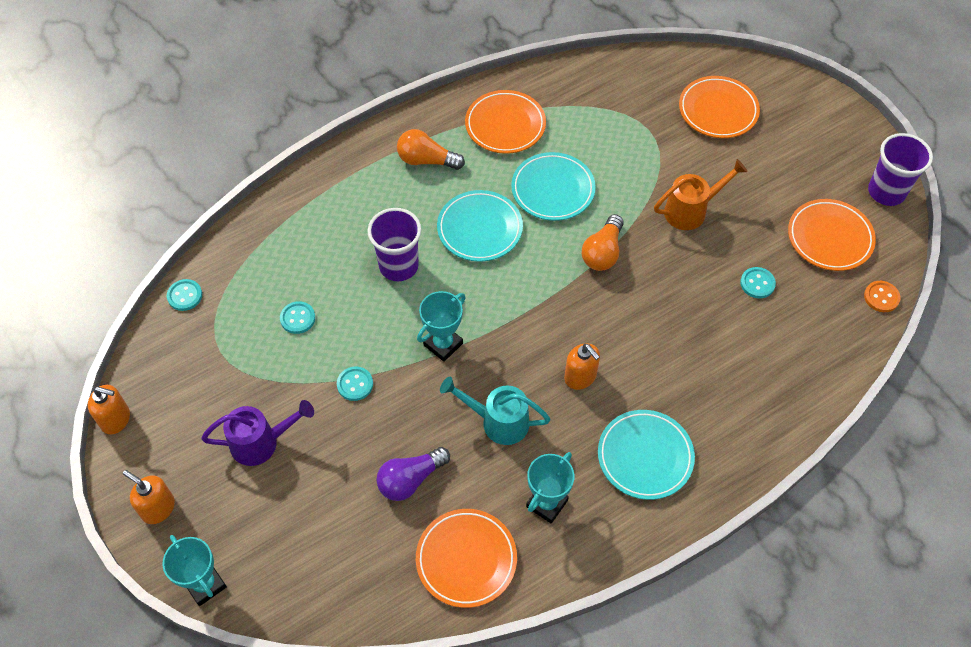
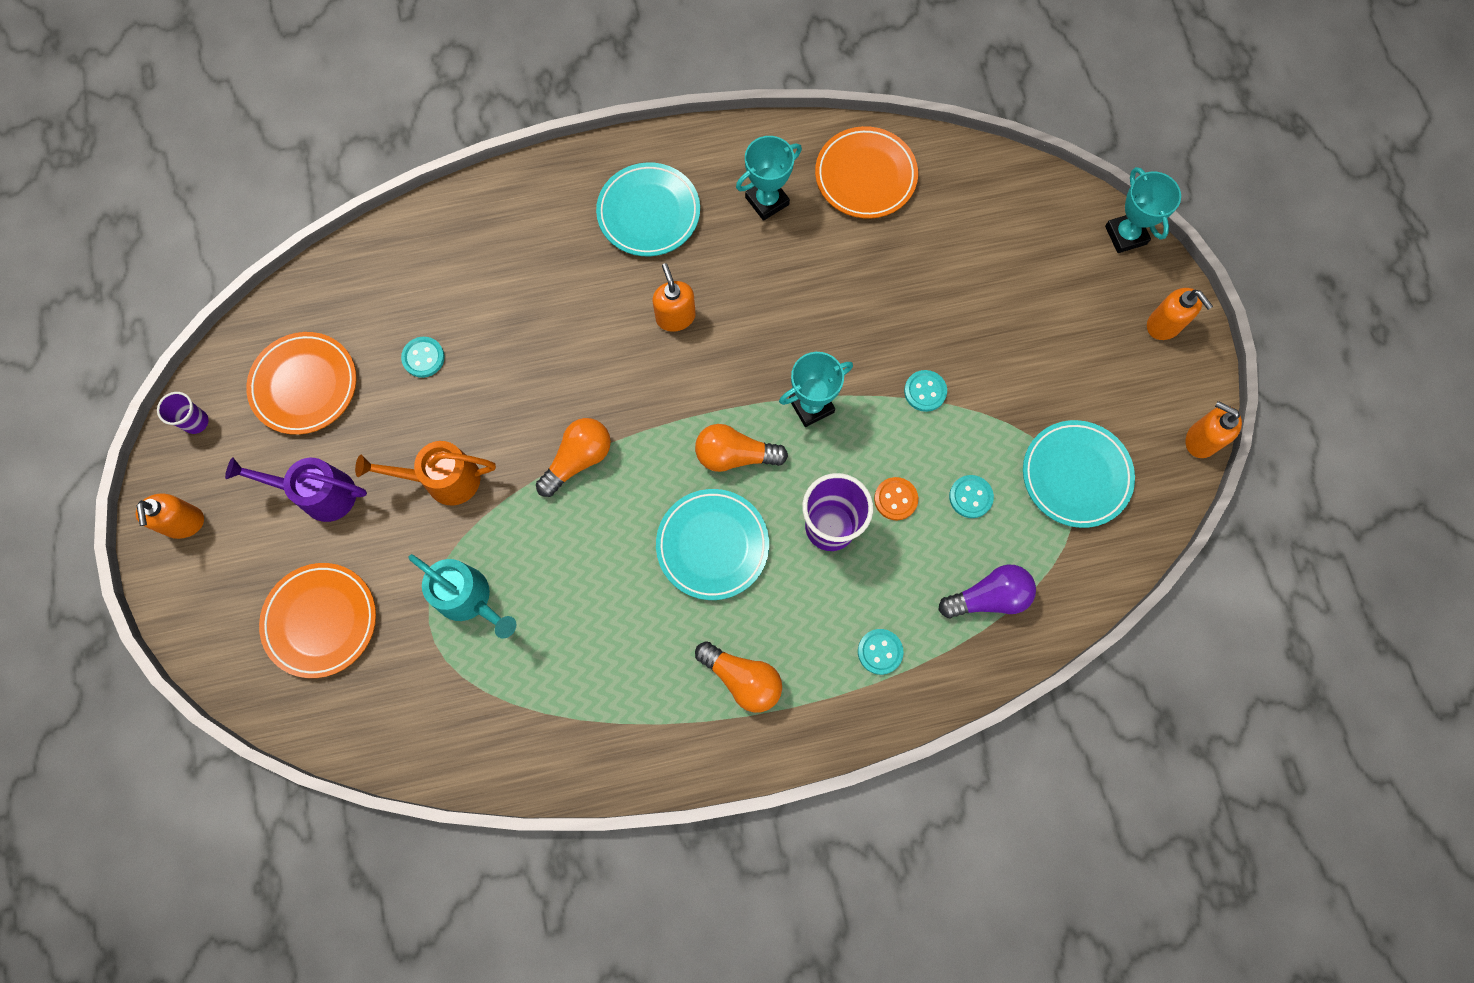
camera: 160 degrees left, 15 degrees up
(185, 296) = (1102, 576): turquoise button -> turquoise button (880, 652)
(261, 442) = (1043, 359): purple watering can -> purple watering can (319, 494)
(410, 479) = (895, 268): purple light bulb -> purple light bulb (988, 597)
(488, 291) = (735, 455): none -> orange light bulb
(498, 421) = (783, 298): turquoise watering can -> turquoise watering can (469, 599)
(505, 125) = (615, 701): orange plate -> none
(553, 189) = (597, 572): turquoise plate -> turquoise plate (1076, 475)
(845, 134) = (184, 523): none -> orange soap dispenser
(881, 297) = (299, 294): orange button -> orange button (895, 499)
(886, 192) = (196, 422): purple cup -> purple cup, size x0.53

